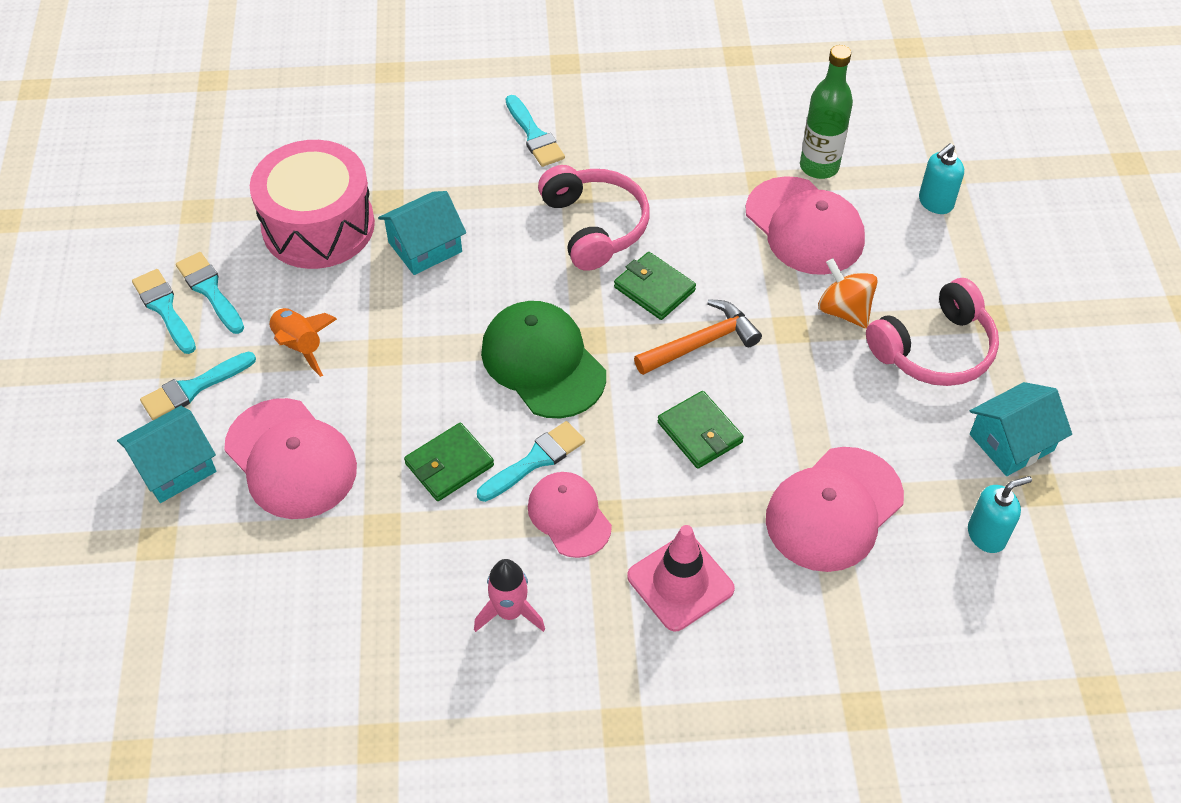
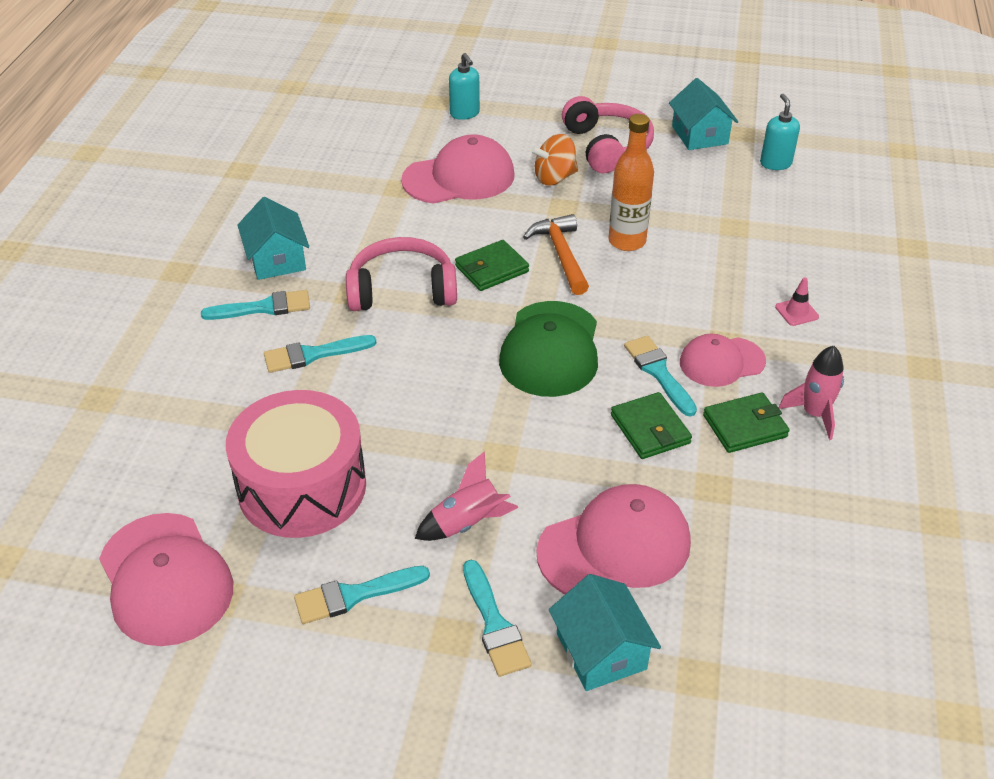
camera: 75 degrees left, 10 degrees down
(164, 308) = (364, 643): turquoise brush -> turquoise brush (313, 354)
(300, 346) = (467, 522): orange rocket -> pink rocket
(425, 247) = (373, 407): turquoise house -> turquoise house (277, 259)
(543, 362) = (550, 349): green cap -> green cap turned 60 degrees counterclockwise
(680, 582) = (796, 312): pink traffic cone -> pink traffic cone, size x0.50
(700, 432) = (653, 274): green wallet -> green wallet (745, 426)
(750, 399) = (627, 241): none -> orange bottle
(819, 166) = (397, 157): green bottle -> none
(833, 509) = (741, 223): pink cap -> pink cap (165, 579)

